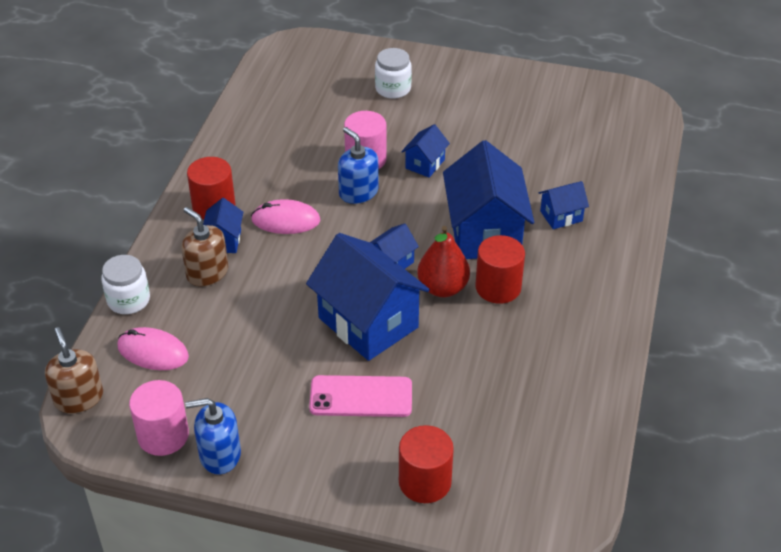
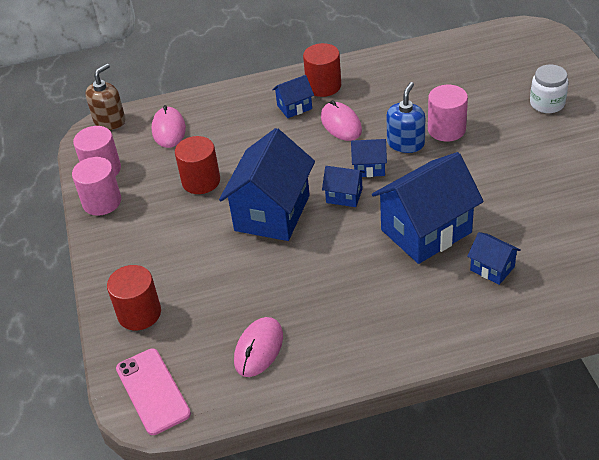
camera: 65 degrees right, 0 degrees up
(128, 300) = (205, 97): white jar -> none
(207, 273) = (257, 115): brown soap dispenser -> none
(220, 454) = (102, 202): blue soap dispenser -> pink cylinder
(361, 397) = (197, 243): pink phone -> pink phone (153, 391)
(425, 164) = (474, 162): blue house -> blue house (369, 168)
(442, 288) = (341, 235): red pear -> none
(498, 287) = (369, 266): red cylinder -> red cylinder (201, 181)
(541, 406) = (259, 349): none -> pink mouse

